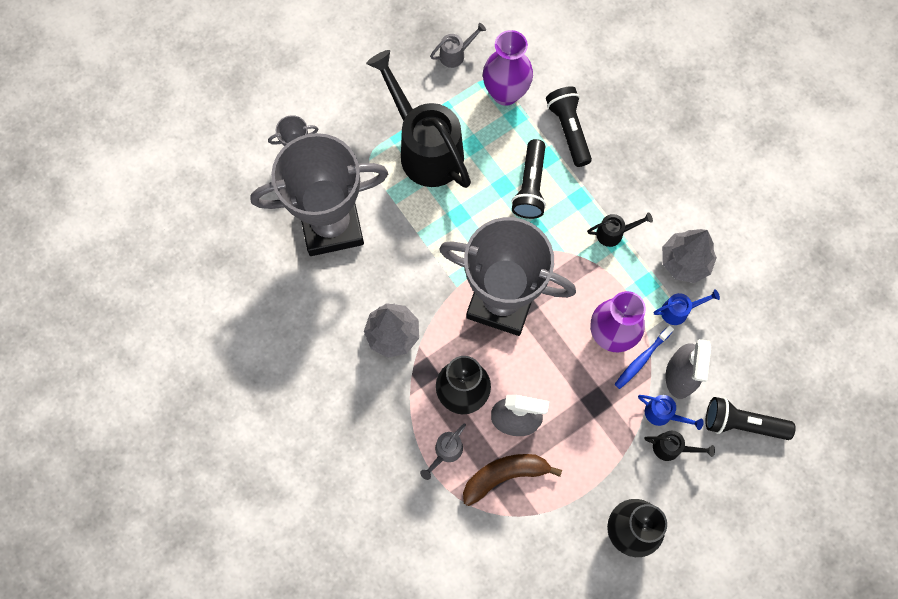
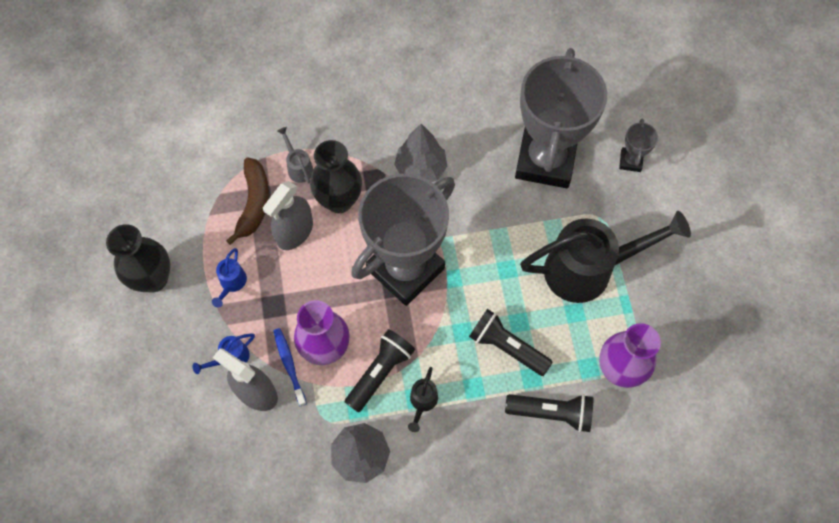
camera: 115 degrees right, 5 degrees down
(455, 54) = (682, 341): grey watering can -> none
(671, 448) = (198, 350): black watering can -> none
(678, 311) = (316, 423): blue watering can -> blue watering can (232, 283)
(742, 423) = (183, 425): black flashlight -> black flashlight (380, 372)

